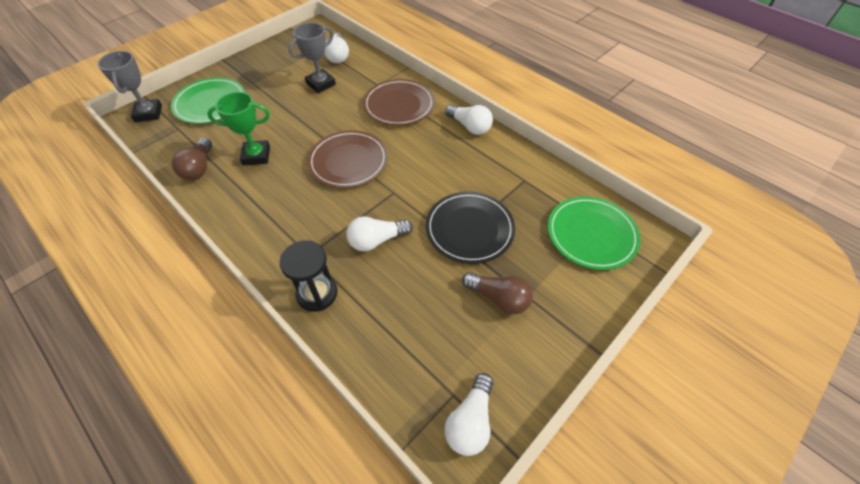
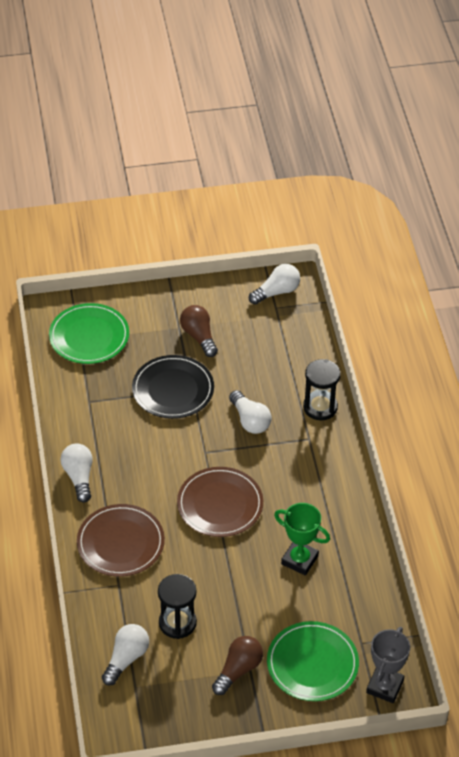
camera: 145 degrees left, 5 degrees down
(199, 168) = (359, 576): brown light bulb -> brown light bulb (238, 670)
(321, 84) = (177, 623): grey trophy -> black hourglass
(377, 240) = (250, 420): white light bulb -> white light bulb turned 45 degrees clockwise

